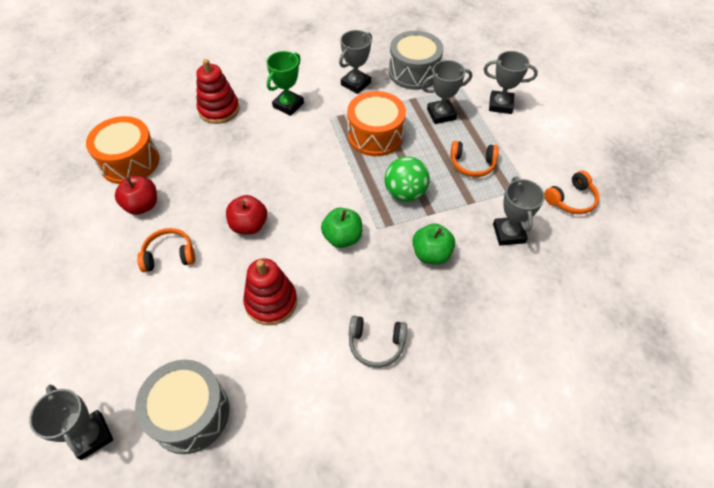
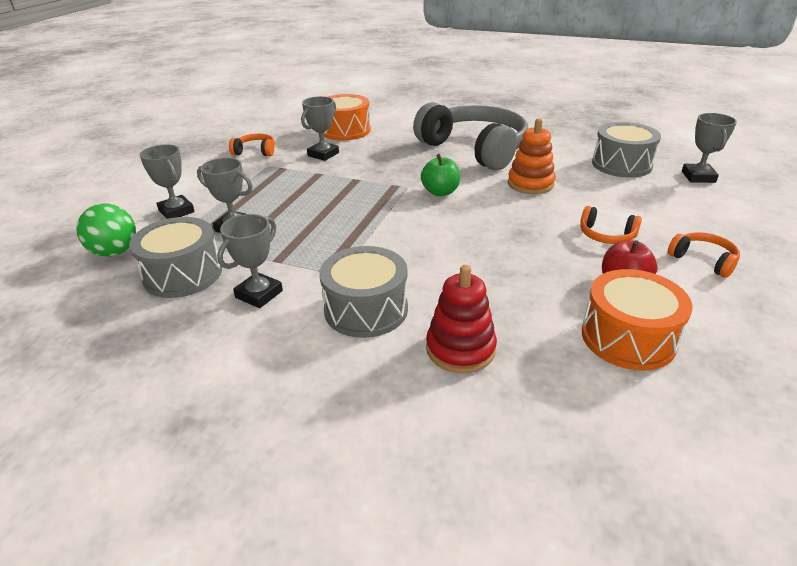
camera: 140 degrees left, 20 degrees down
(249, 225) = (514, 226): red apple -> none
(271, 302) = (530, 184): red stacking toy -> orange stacking toy
(288, 105) = (366, 309): green trophy -> grey drum
(356, 84) = (259, 294): grey trophy -> grey trophy turned 45 degrees counterclockwise
(375, 135) = (318, 238): orange drum -> orange drum (345, 131)
(376, 344) = (475, 149): grey headphones -> grey headphones, size x2.45
(405, 193) = (357, 195): green ball -> green ball (115, 252)
(431, 254) = (388, 164): green apple -> none
(472, 164) = (278, 189): orange headphones -> orange headphones (703, 260)

